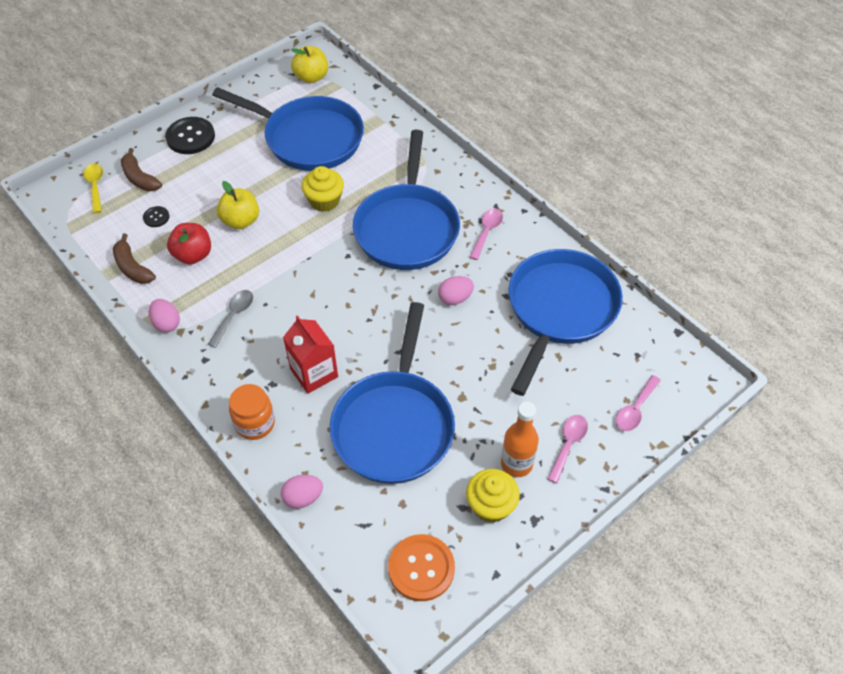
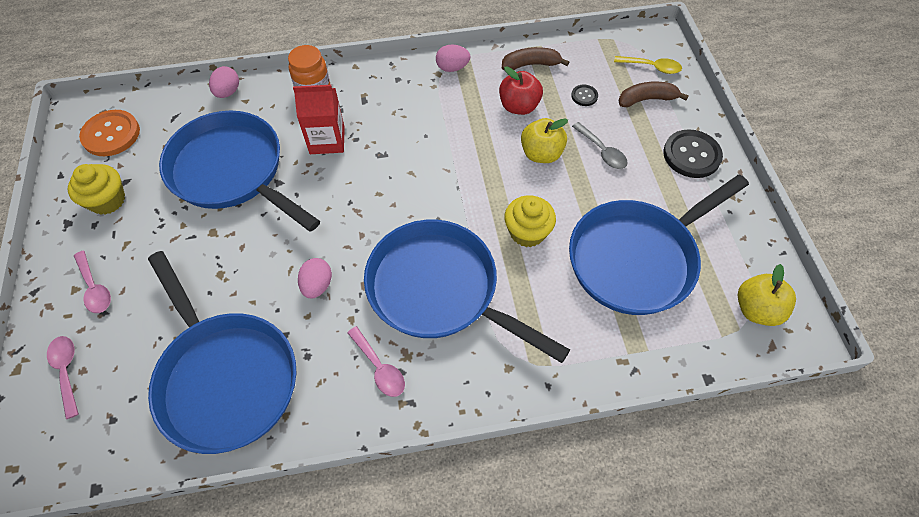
camera: 120 degrees right, 5 degrees up
(234, 316) = (428, 110): grey spoon -> grey spoon (602, 151)
(516, 464) = (119, 238): orange bottle -> none

